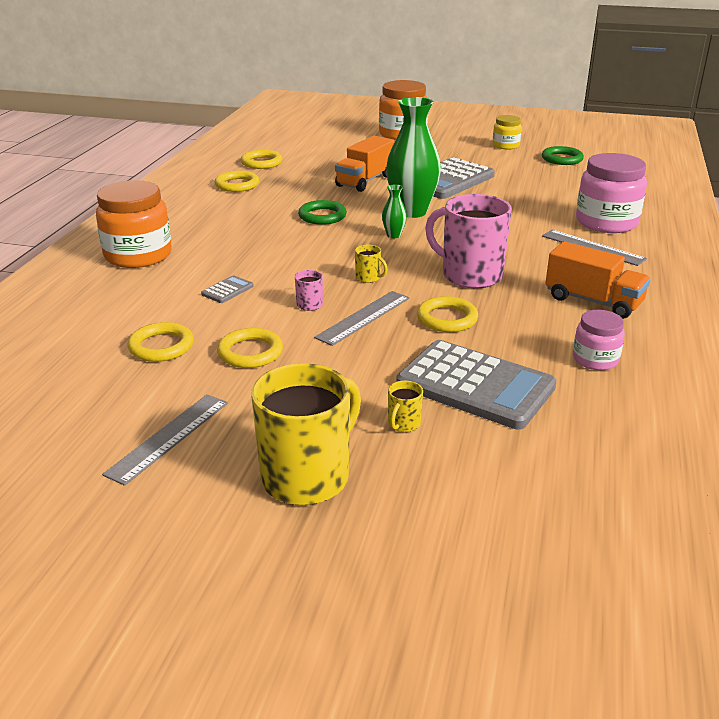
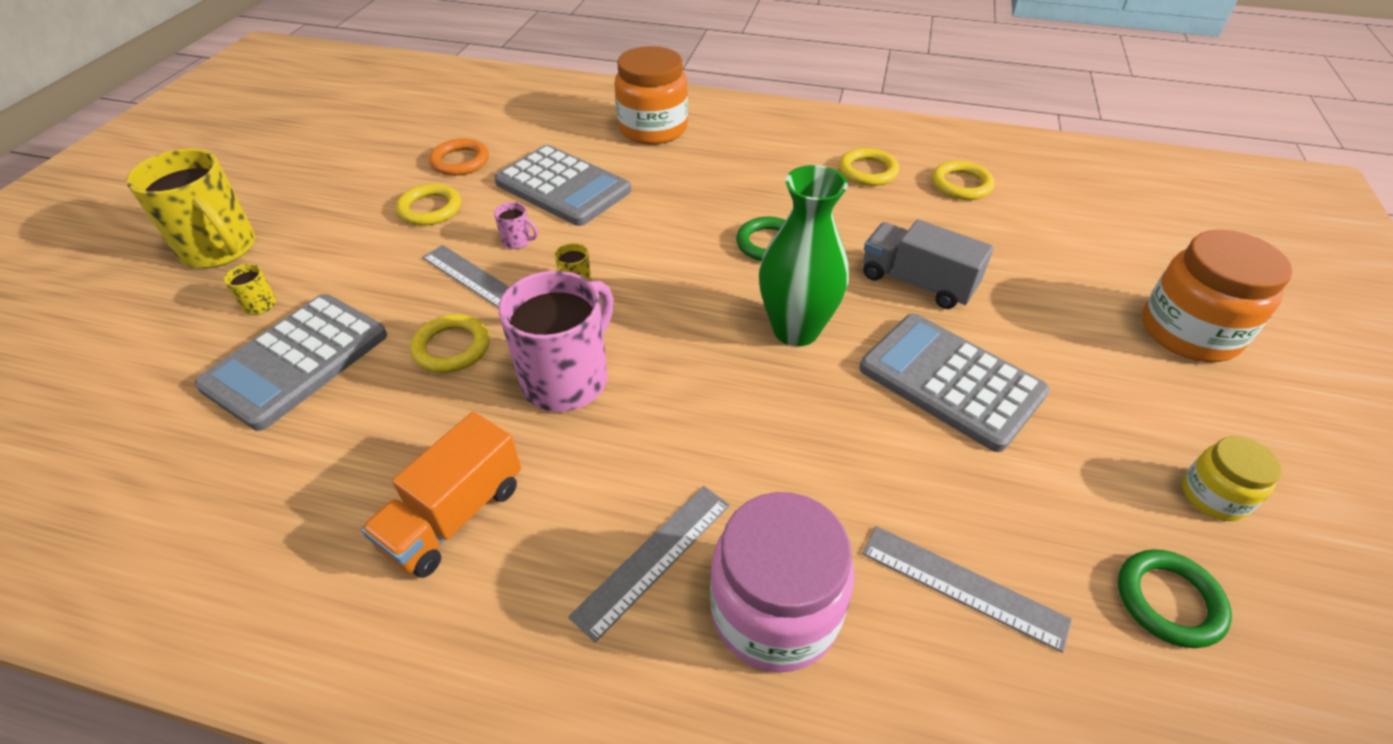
camera: 90 degrees right, 15 degrees up
(161, 346) = (460, 161): yellow ring -> orange ring
(169, 437) = (316, 179): grey ruler -> grey ruler (962, 586)
(227, 290) = (563, 187): grey calculator -> grey calculator, size x2.47
(365, 181) = (917, 282): orange truck -> grey truck
(393, 235) = (705, 308): green vase -> none
(595, 359) = (297, 484): pink jar -> none

